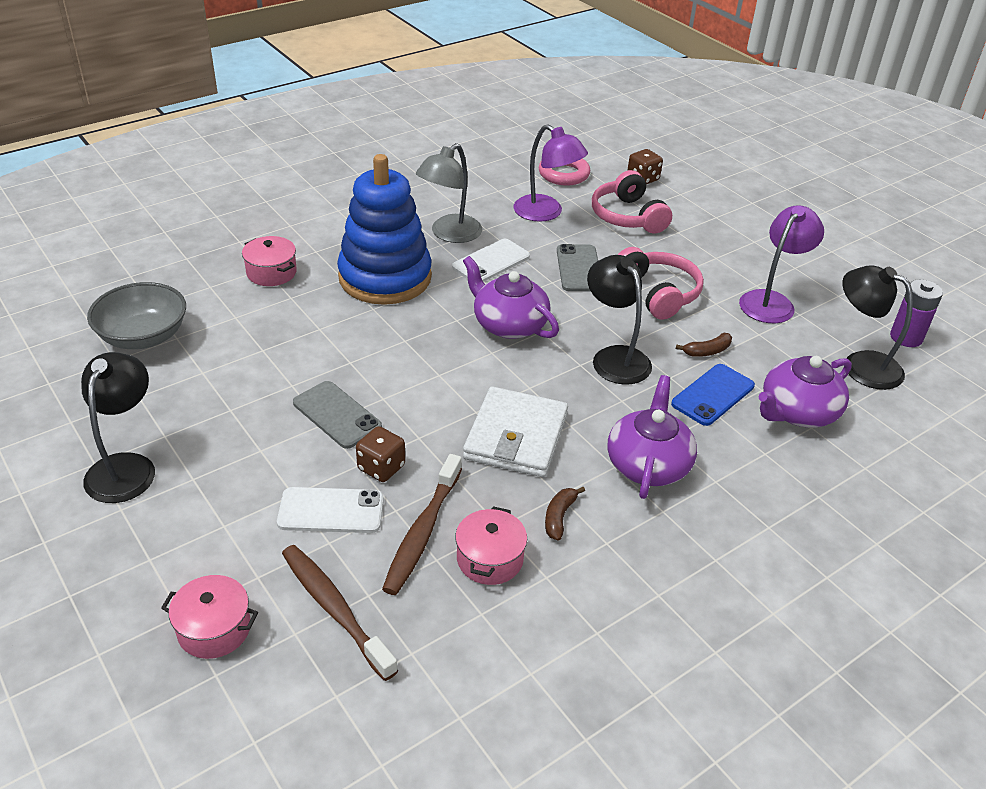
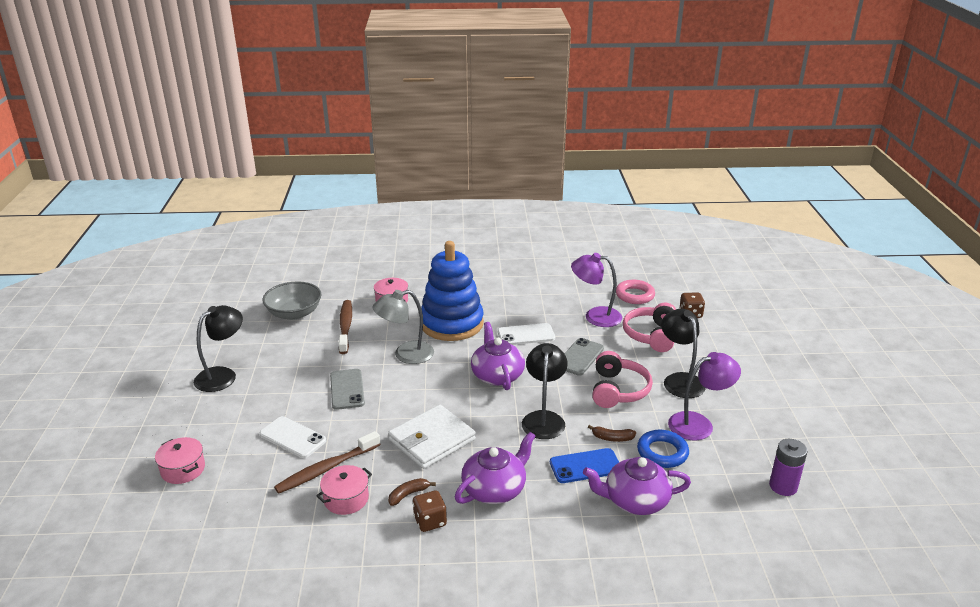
camera: 35 degrees right, 10 degrees down
(335, 609) = (244, 487): brown toothbrush -> brown toothbrush (345, 327)
(381, 467) = (341, 426): brown dice -> brown dice (430, 521)
(449, 234) = (517, 310): grey lamp -> grey lamp (405, 355)
(546, 213) = (595, 316): purple lamp -> purple lamp turned 120 degrees clockwise
(770, 347) = (662, 452): none -> blue ring
(861, 364) = (722, 490): black lamp -> black lamp (680, 380)

